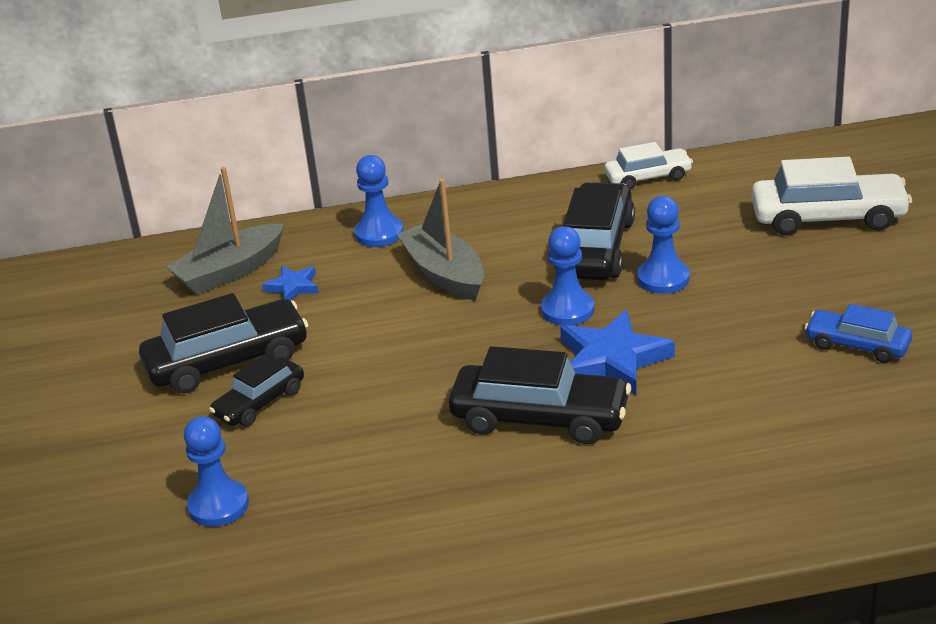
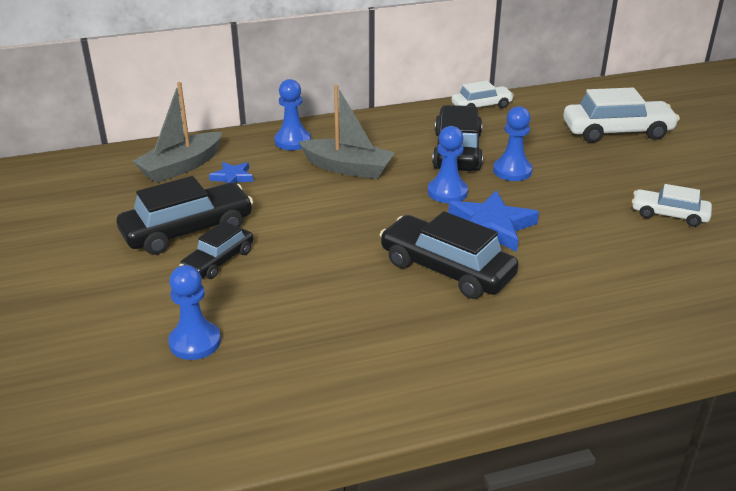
camera: 10 degrees left, 0 degrees up
(444, 274) = (348, 168): grey boat -> grey boat turned 150 degrees clockwise
(540, 418) = (446, 269): black car -> black car turned 150 degrees counterclockwise
(857, 345) = (669, 215): blue car -> white car

